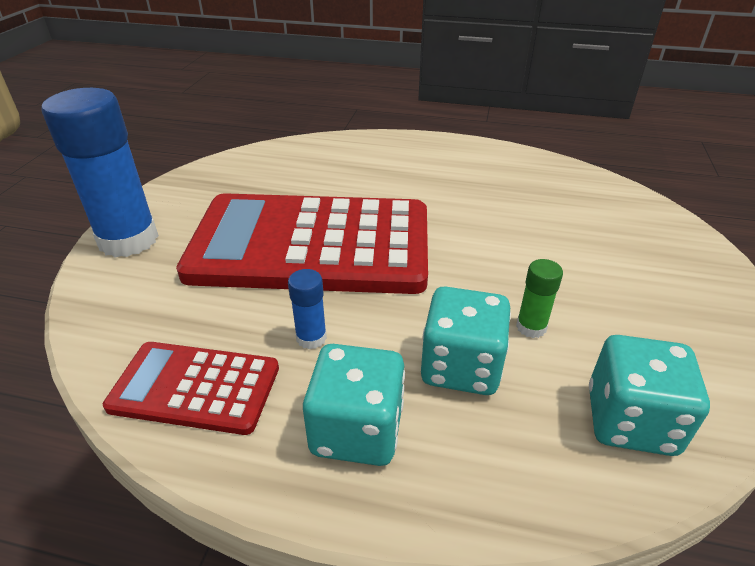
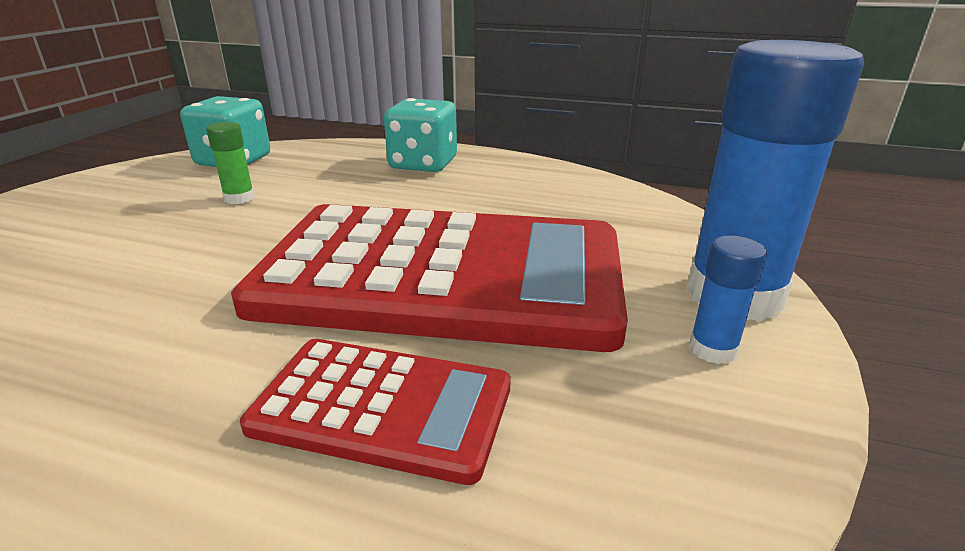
camera: 175 degrees left, 10 degrees down
(195, 388) = (546, 181): red calculator -> red calculator (382, 407)
(311, 338) = (451, 200): blue glue stick -> blue glue stick (713, 349)
(461, 367) = (327, 182): turquoise dice -> none

